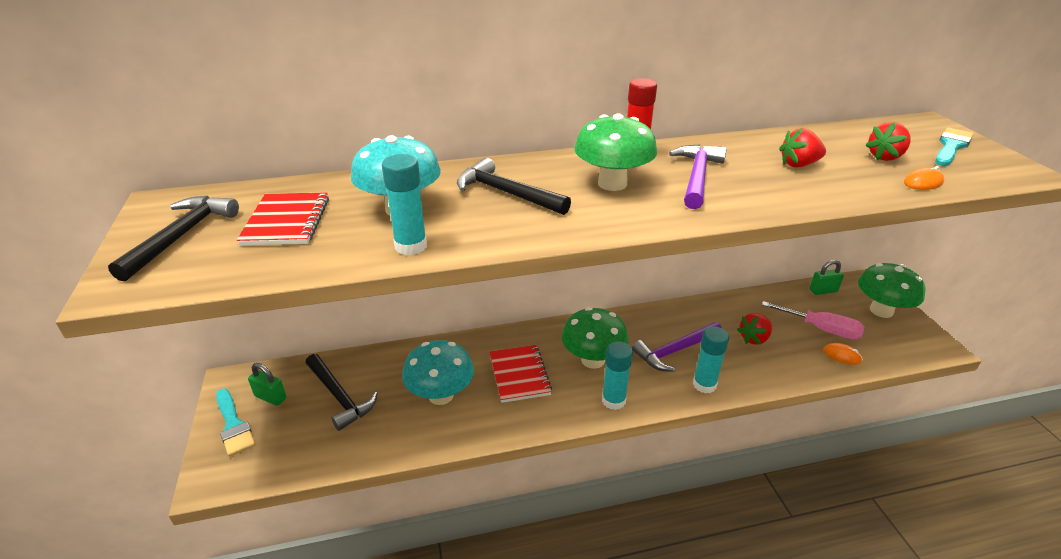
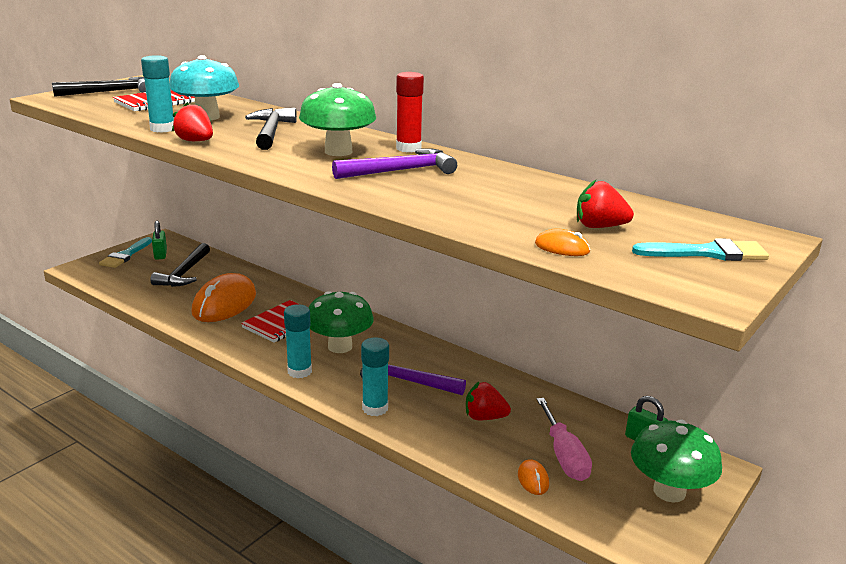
camera: 50 degrees right, 10 degrees down
(441, 395) = (224, 304): turquoise mushroom -> orange mouse
(799, 165) = (501, 198): red strawberry -> red strawberry (195, 141)

